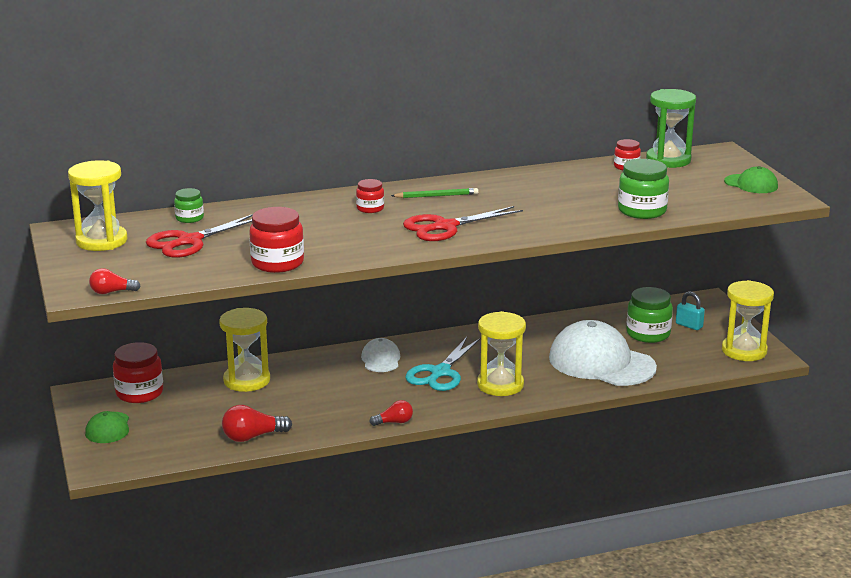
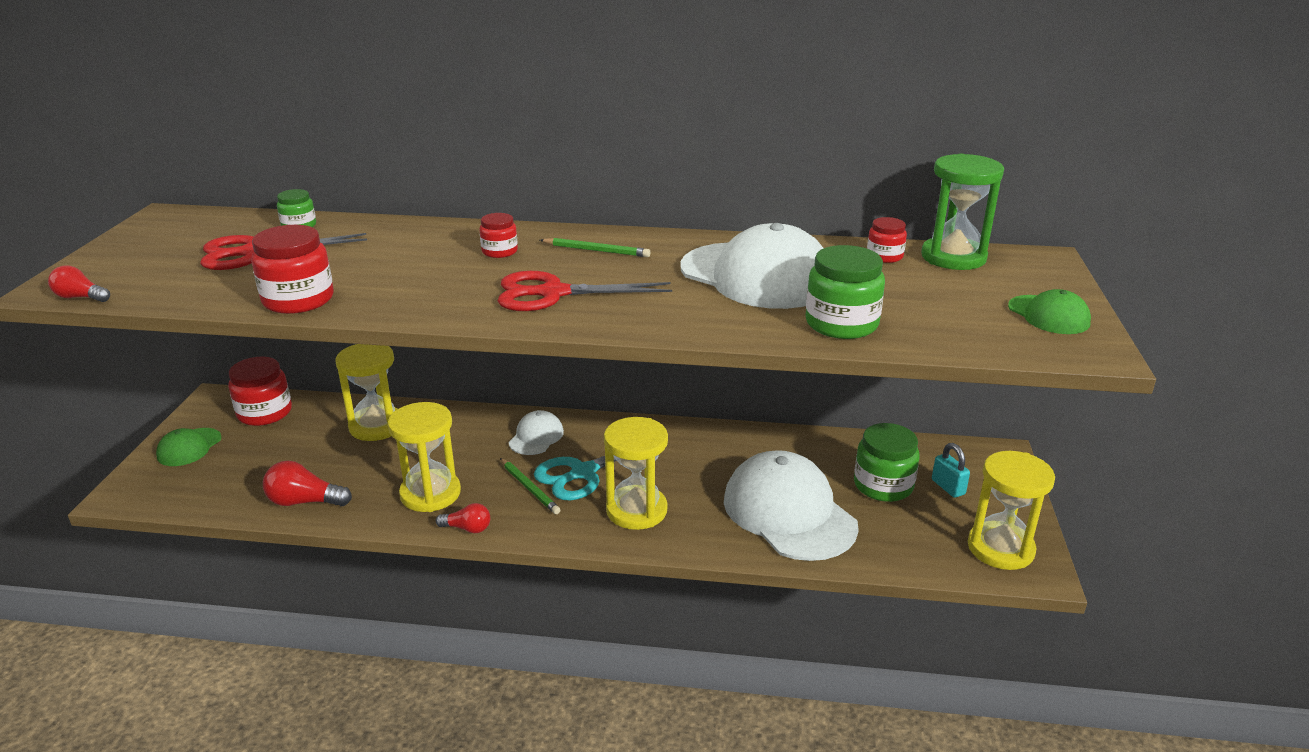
camera: 25 degrees right, 5 degrees up
(101, 241) = (176, 234): yellow hourglass -> yellow hourglass (430, 494)
(411, 390) = (529, 488): none -> green pencil
(561, 193) = (756, 276): none -> white cap

